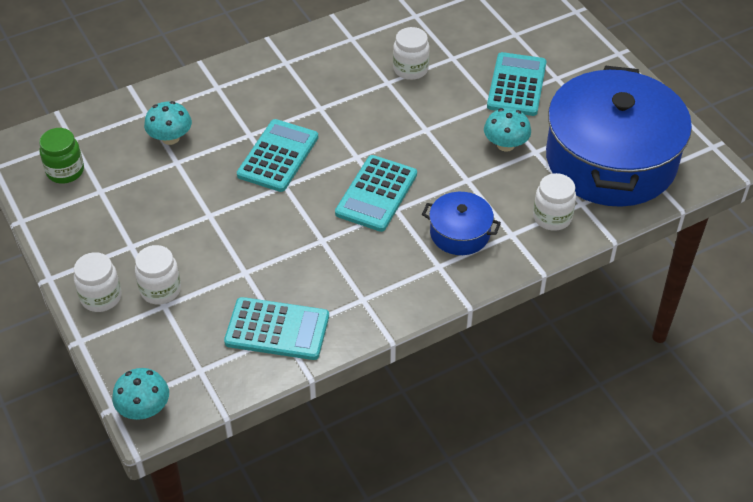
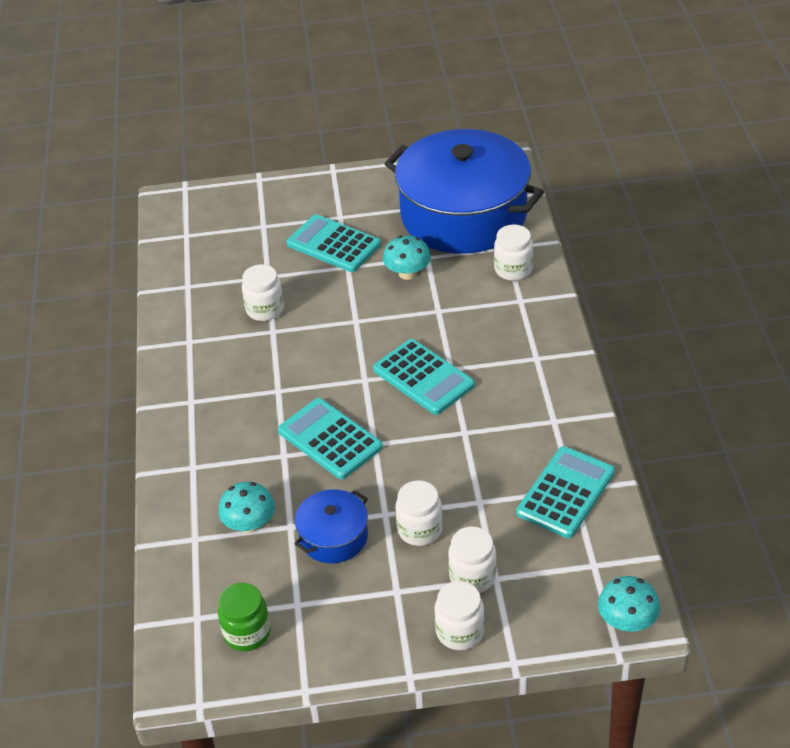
camera: 65 degrees left, 5 degrees down
(199, 242) = (420, 530): none -> white jar
(460, 233) = (503, 333): blue pot -> blue pot (333, 537)

